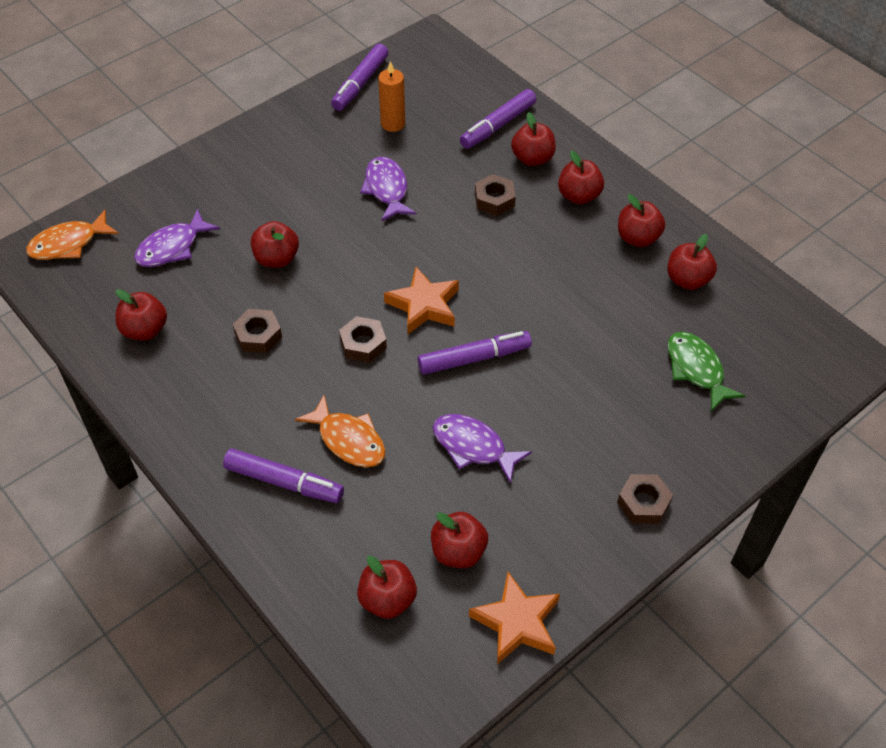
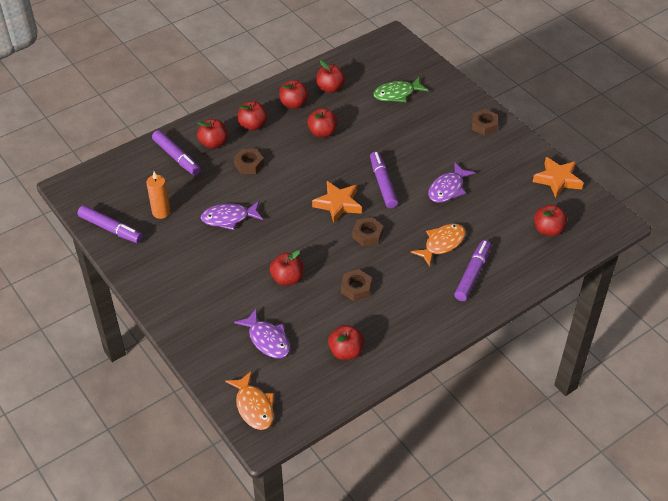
camera: 85 degrees left, 5 degrees down
(458, 551) = (517, 199): red apple -> red apple (322, 132)

